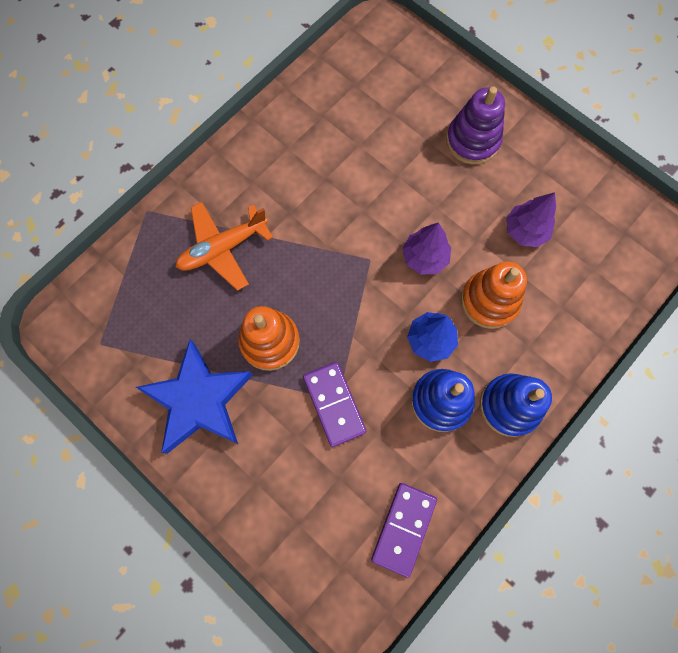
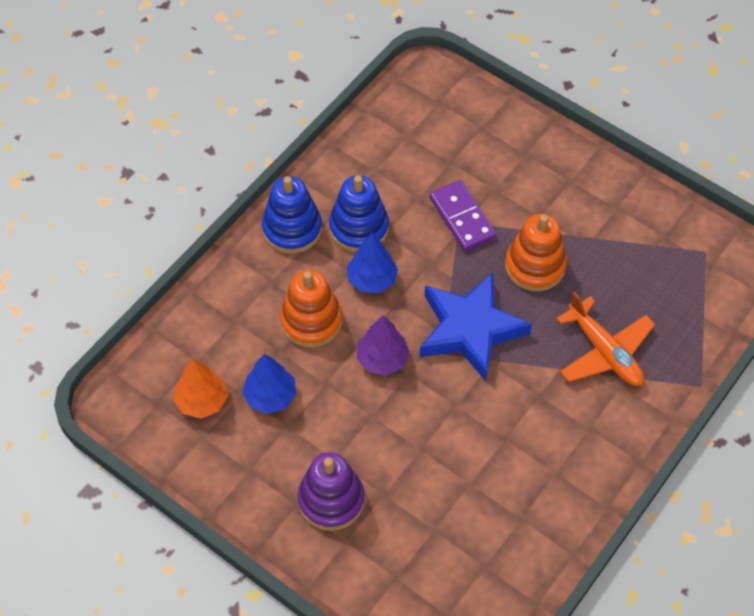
camera: 175 degrees right, 15 degrees down
(199, 400) = (593, 211): blue star -> blue star (470, 330)
(223, 248) = (604, 351): orange plane -> orange plane turned 90 degrees clockwise
(403, 528) = (388, 131): purple domino -> none
(525, 231) = (270, 396): purple tree -> blue tree
(585, 232) = (202, 401): none -> orange tree

